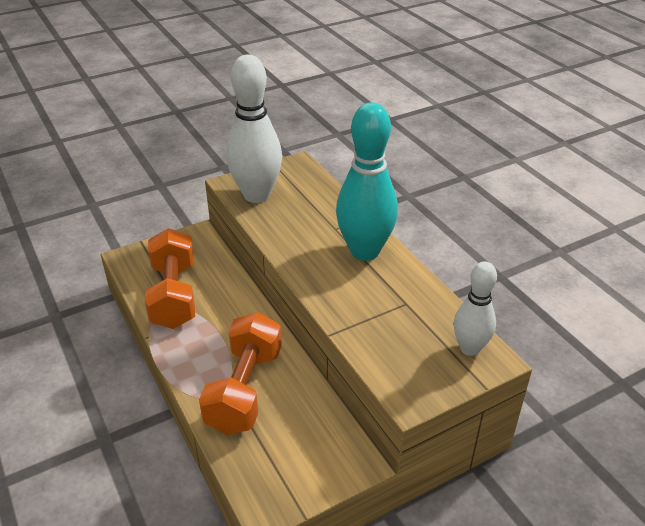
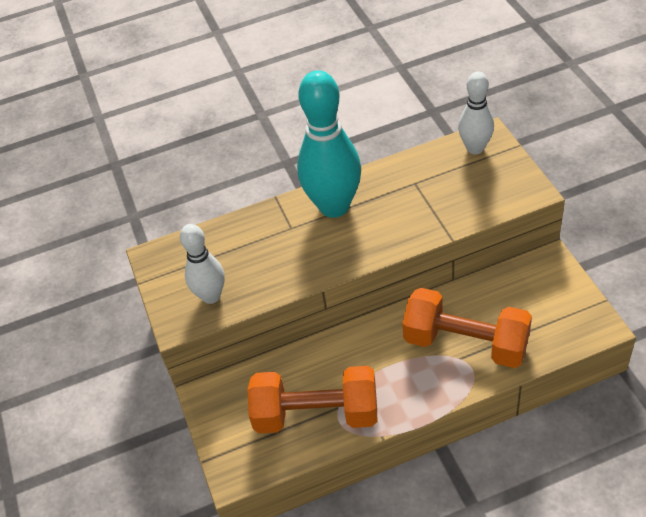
camera: 75 degrees left, 10 degrees up
(257, 195) = (211, 296): white bowling pin -> white bowling pin, size x0.59

